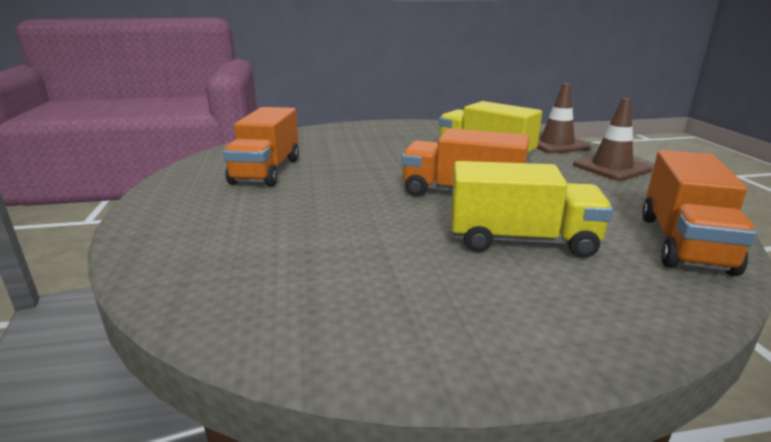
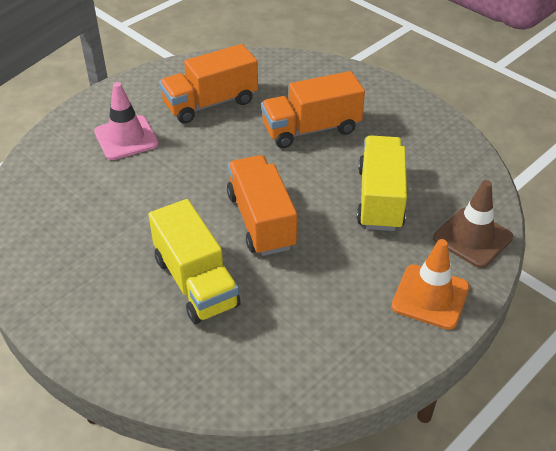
camera: 55 degrees right, 20 degrees up
(238, 216) = (126, 138): none -> pink traffic cone
(611, 167) = (430, 297): brown traffic cone -> orange traffic cone
(683, 243) = (266, 373): orange truck -> orange truck (311, 129)

